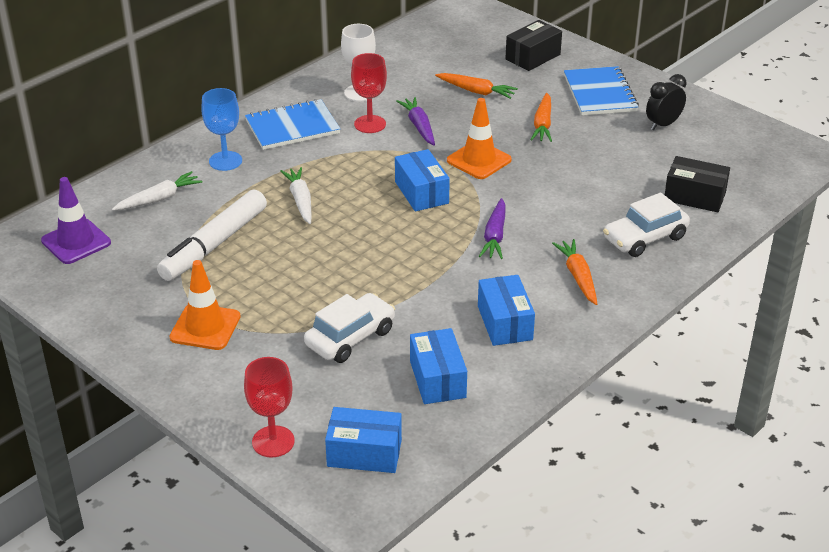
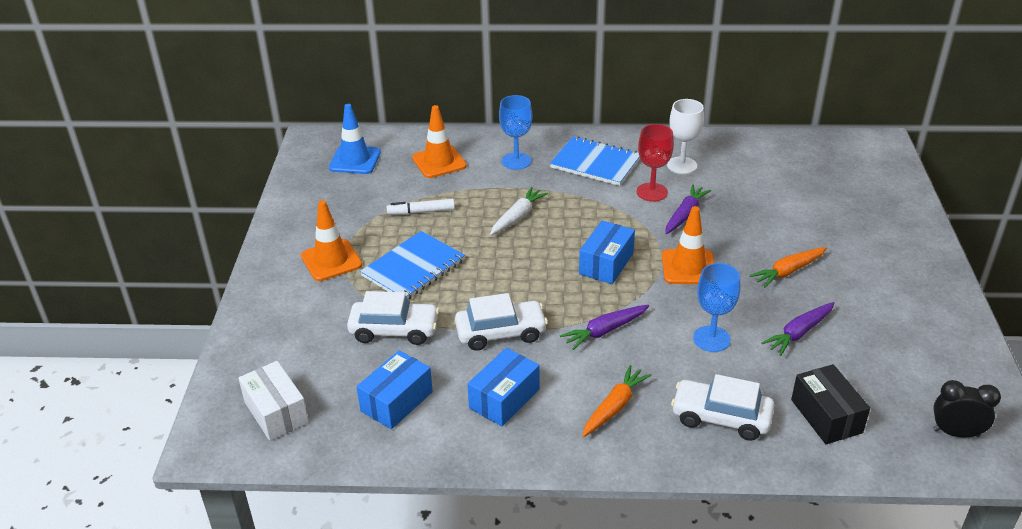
camera: 50 degrees right, 0 degrees up
(76, 242) = (355, 160): purple traffic cone -> blue traffic cone
(159, 199) = (439, 162): white carrot -> orange traffic cone
(215, 244) = (421, 212): white marker -> white marker, size x0.53
(273, 441) = (246, 361): red goblet -> none
(364, 453) = (276, 412): blue box -> white box
(429, 285) = (501, 333): none -> white car
(476, 91) = (775, 214): orange carrot -> none
(533, 57) = (871, 214): black box -> none
(565, 196) = (711, 339): none -> blue goblet
(600, 93) = (883, 277): blue notebook -> blue notebook (413, 268)
(607, 158) = (799, 333): none -> purple carrot
(663, 124) = (901, 338): black clock -> black clock (956, 433)

